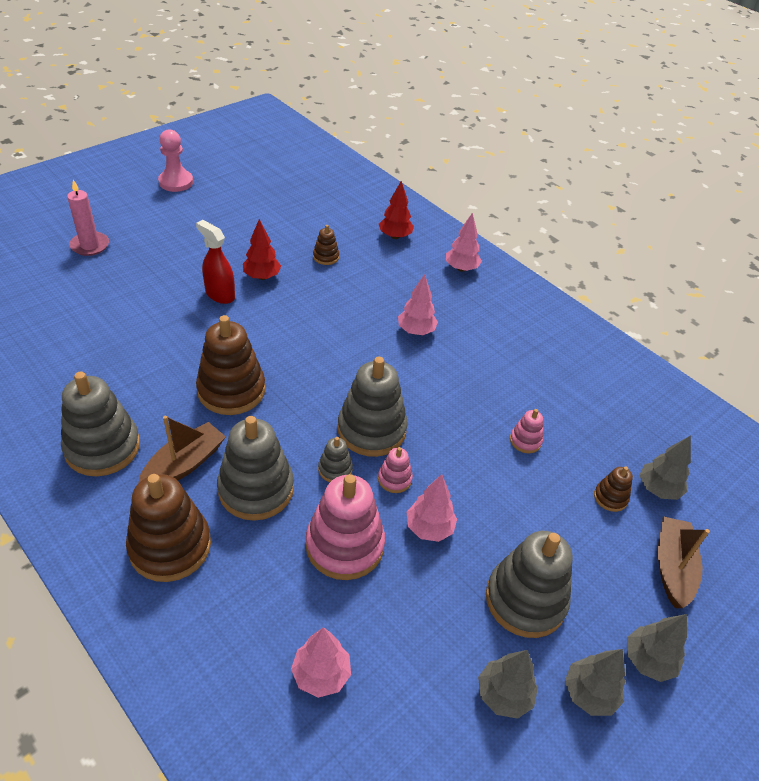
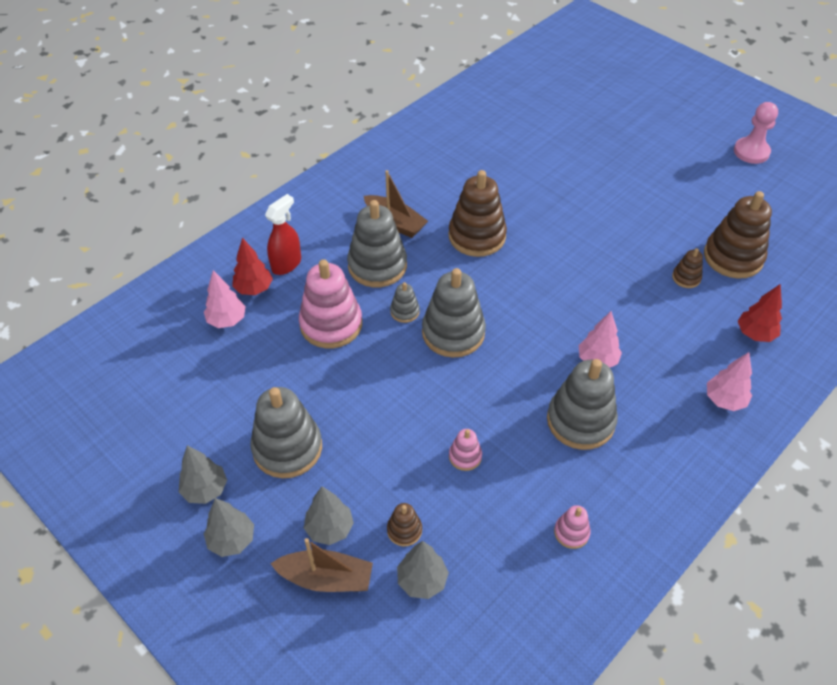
camera: 90 degrees right, 5 degrees up
(90, 245) = (624, 121): pink candle -> none
(102, 447) = (403, 178): grey stacking toy -> grey stacking toy (580, 421)
(170, 546) = (322, 229): brown stacking toy -> brown stacking toy (733, 257)
(220, 294) = (594, 210): red spray bottle -> red spray bottle (286, 264)
(262, 277) = (632, 234): red tree -> red tree (254, 289)
(394, 479) = (400, 352): pink stacking toy -> pink stacking toy (571, 532)
(429, 528) = (352, 379): pink tree -> none
(503, 695) = (207, 430): grey tree -> grey tree (329, 529)

